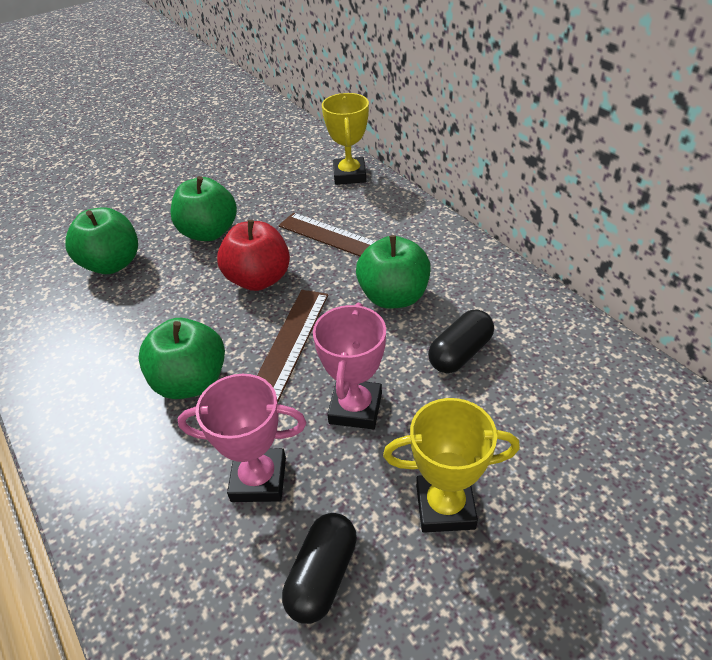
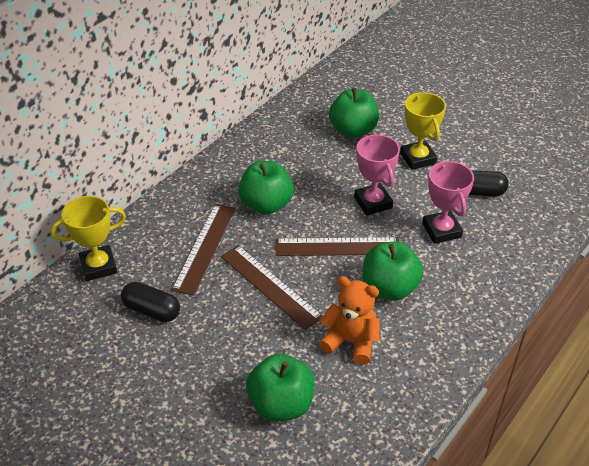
camera: 110 degrees left, 0 degrees up
(142, 327) = (351, 341): none -> orange teddy bear
(209, 232) = (214, 345): green apple -> green apple (353, 130)
(258, 279) = (270, 286): red apple -> brown ruler
(355, 408) = (373, 202): pink trophy -> pink trophy turned 75 degrees clockwise
(460, 353) = (309, 166): black capsule -> black capsule (152, 310)

